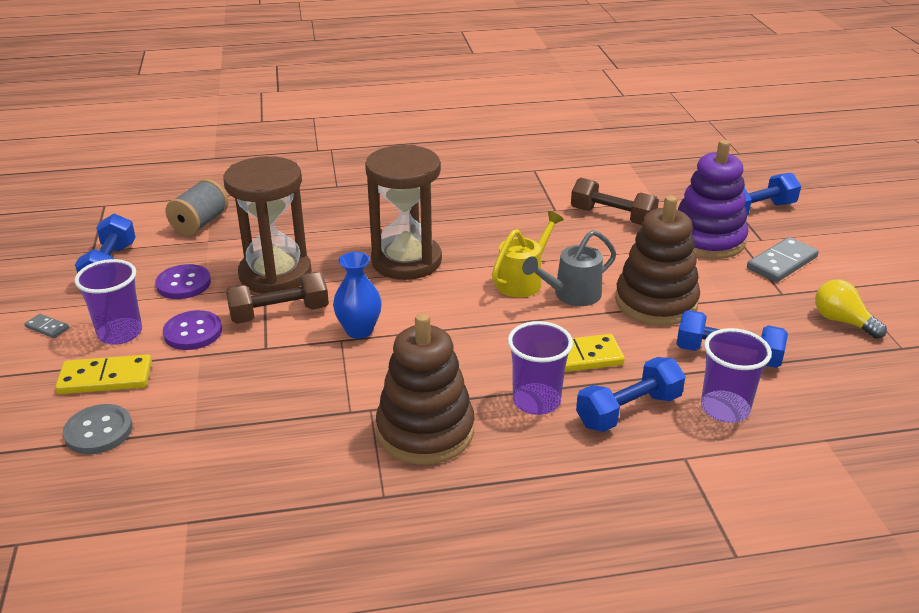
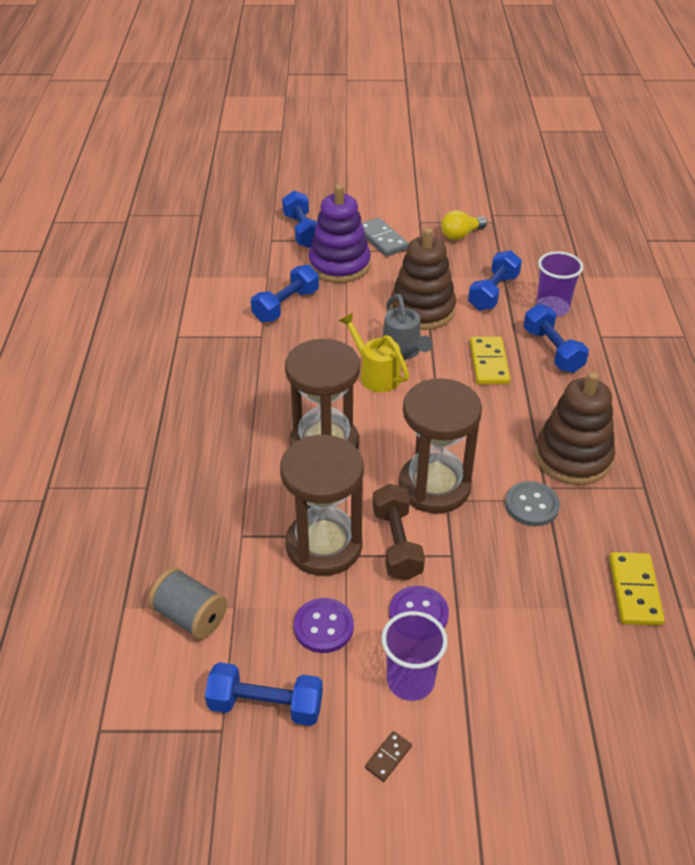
camera: 80 degrees left, 10 degrees up
(47, 328) = (388, 757): grey domino -> brown domino
(98, 431) = (570, 683): grey button -> grey button (531, 505)
(106, 378) = (488, 686): yellow domino -> yellow domino (634, 590)
(359, 330) = (434, 486): blue vase -> brown hourglass
(536, 401) = (540, 393): purple cup -> none
(612, 217) = (286, 305): brown dumbbell -> blue dumbbell

